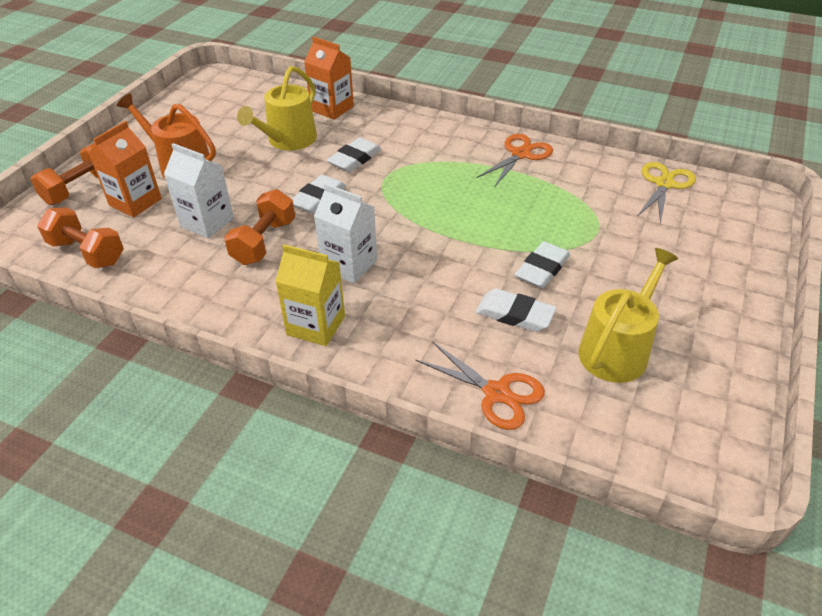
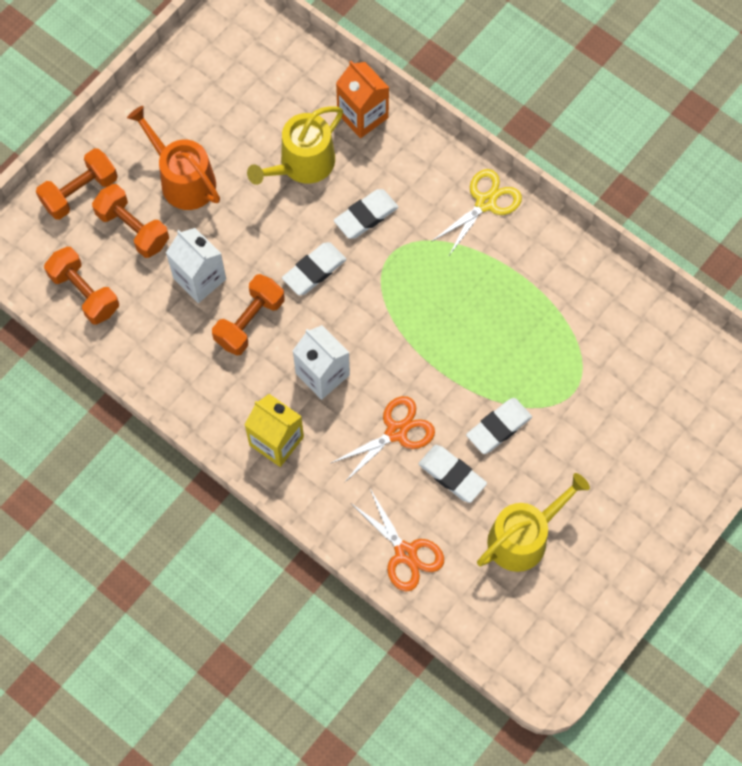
camera: 15 degrees right, 25 degrees up
(135, 202) = (133, 229): orange carton -> orange dumbbell
(520, 154) = (545, 254): orange scissors -> orange scissors (396, 432)
(664, 184) = (675, 342): yellow scissors -> yellow scissors (485, 203)

